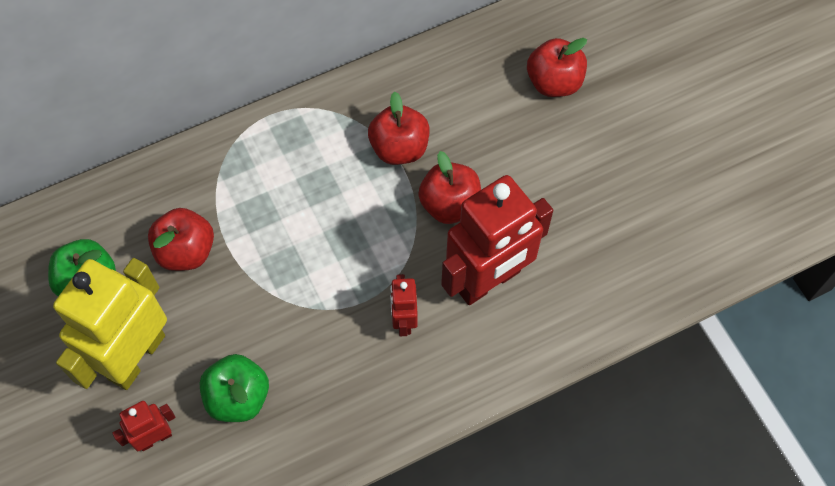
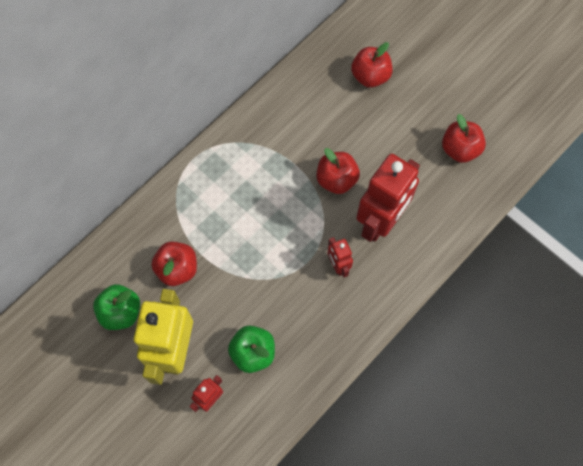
camera: 20 degrees left, 5 degrees up
(399, 148) = (288, 153): red apple -> red apple (460, 149)

